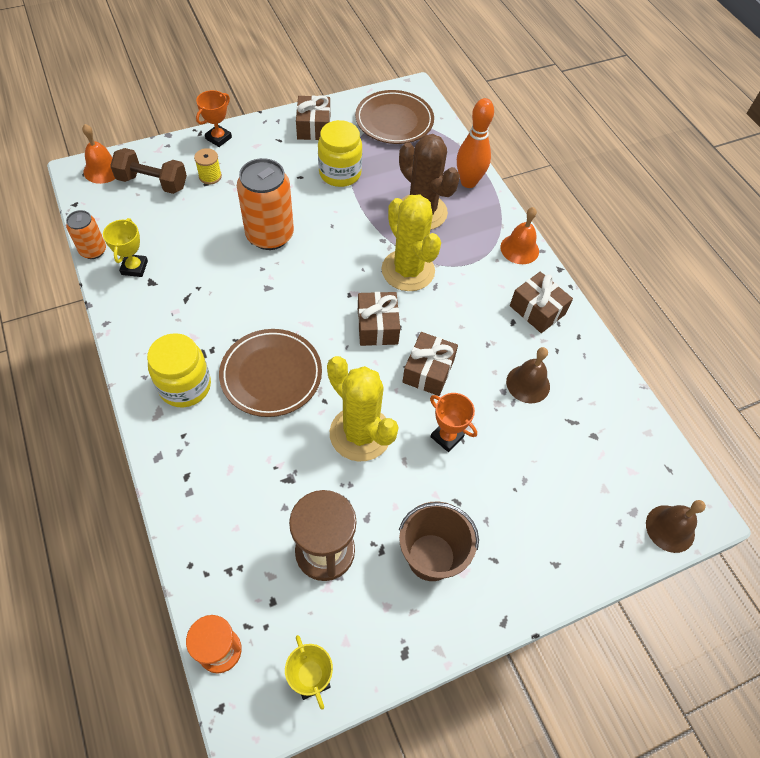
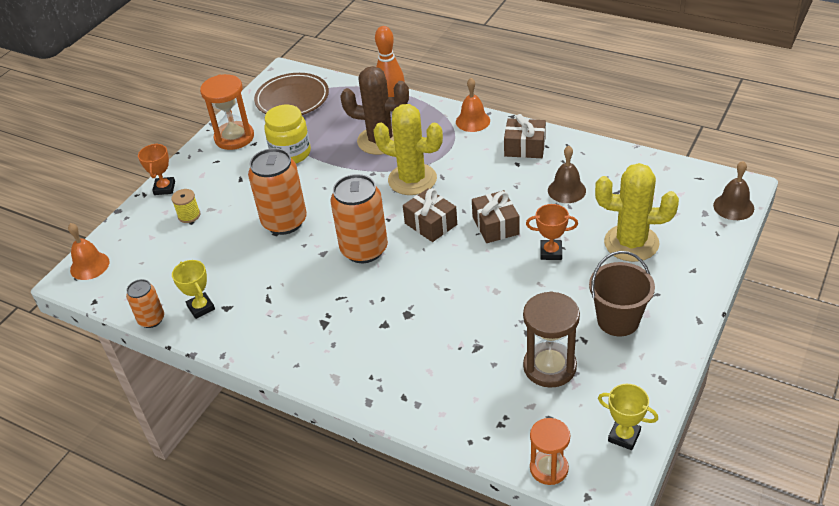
camera: 30 degrees left, 15 degrees down
(152, 183) = (145, 248): brown dumbbell -> none
(185, 386) = (335, 349): yellow jar -> none
(271, 375) = (391, 300): brown plate -> none
(301, 309) = (364, 249): none -> orange can
(314, 127) = (234, 137): brown gift -> orange hourglass
(360, 433) = (493, 289): yellow cactus -> yellow cactus (631, 243)

